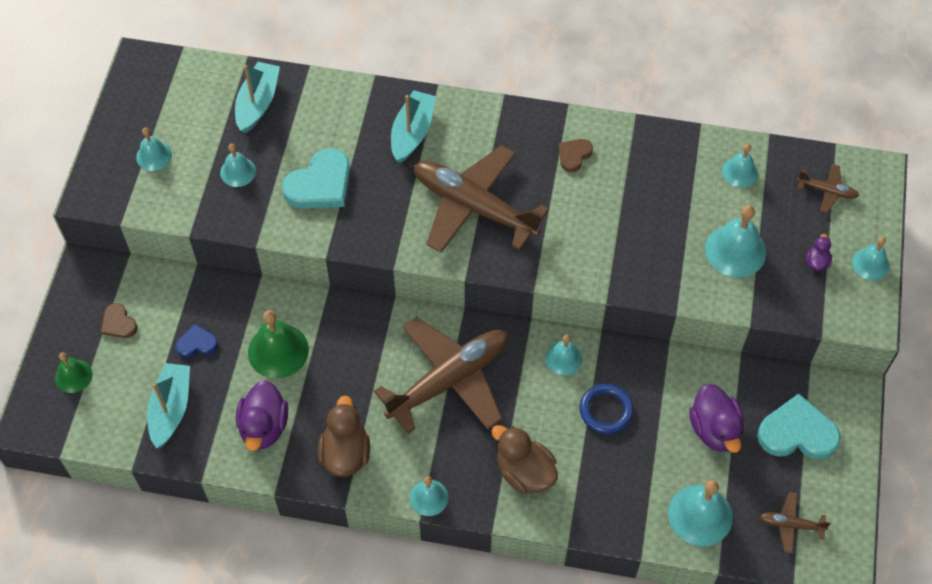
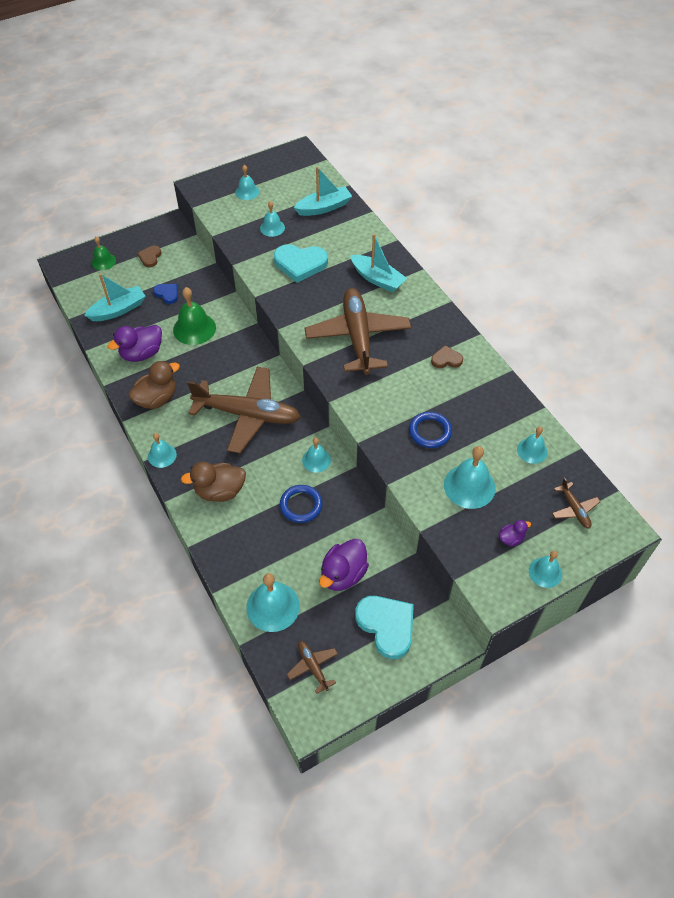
camera: 50 degrees right, 5 degrees down
(412, 133) = (377, 279): turquoise boat -> turquoise boat turned 60 degrees clockwise
(524, 472) = (219, 491): brown duck -> brown duck turned 105 degrees counterclockwise
(647, 235) = (430, 431): none -> blue ring

